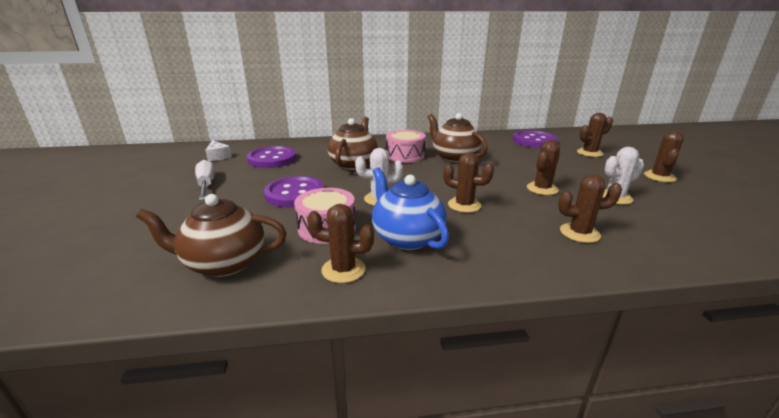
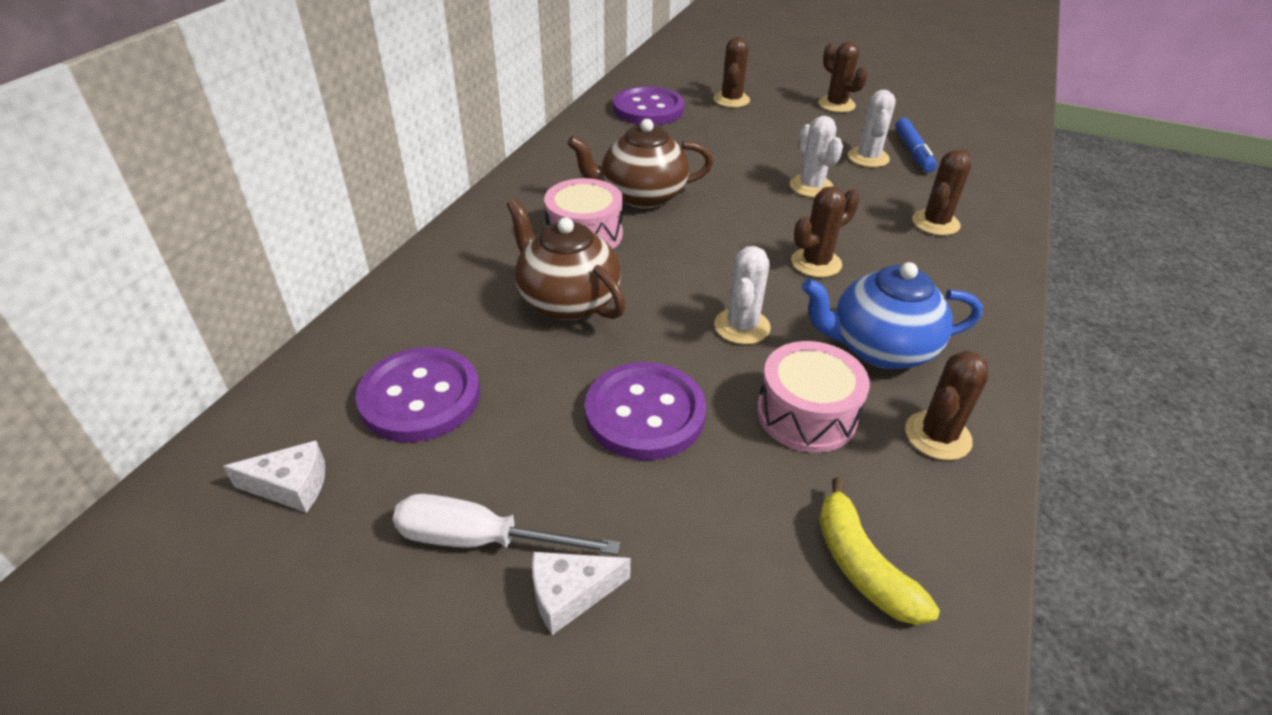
camera: 60 degrees left, 15 degrees up
(184, 205) = (570, 595): none -> white cheese
(224, 263) = (861, 566): brown teapot -> yellow banana
(542, 189) = (811, 186): brown cactus -> white cactus
(660, 210) = (913, 152): none -> blue marker

